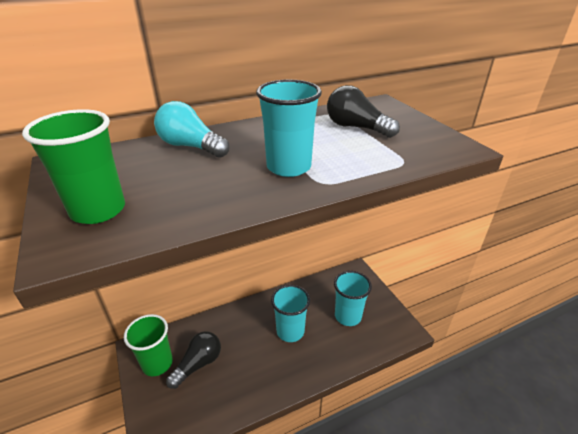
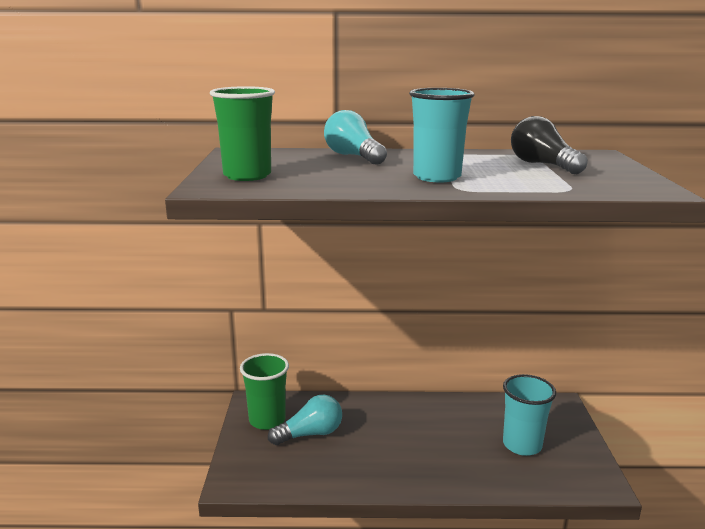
camera: 25 degrees right, 15 degrees down
(198, 364) = (310, 434): black light bulb -> turquoise light bulb
(290, 331) = (435, 437): turquoise cup -> none

